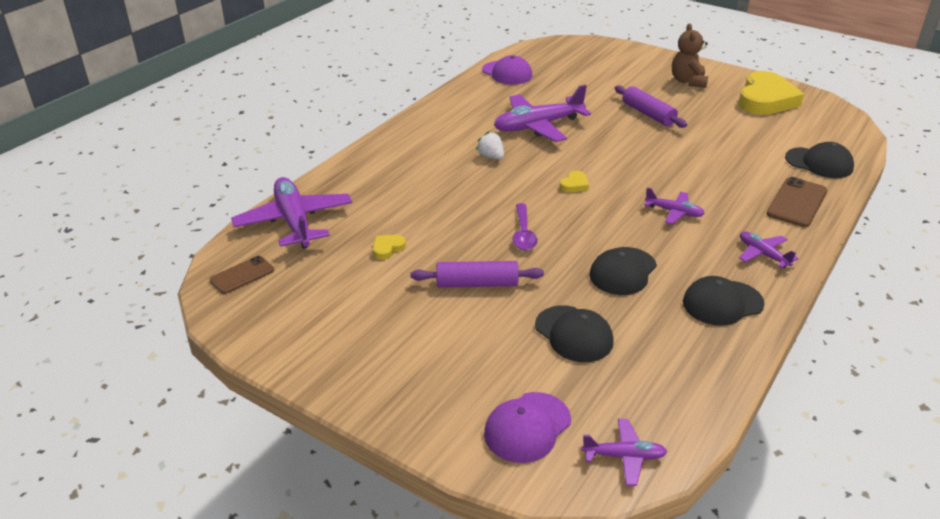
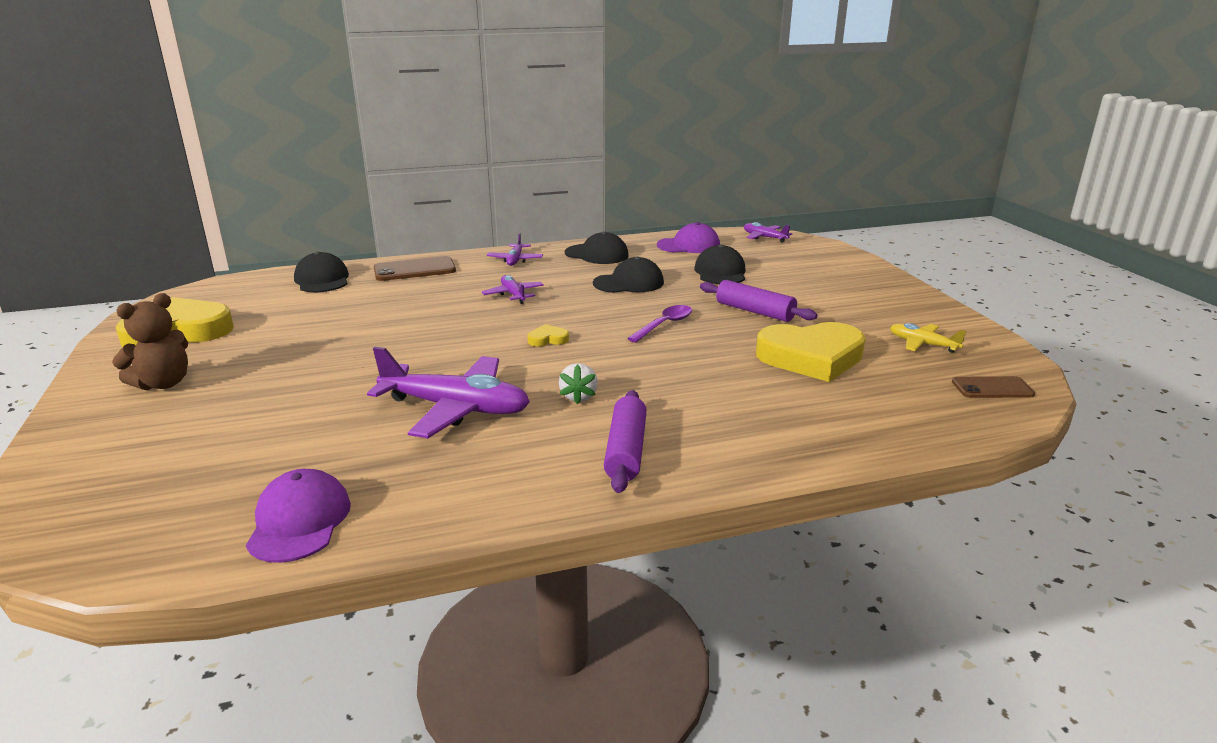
camera: 140 degrees left, 10 degrees down
(294, 222) = (905, 417): purple plane -> none
(311, 305) = (923, 344): none -> yellow plane
(387, 248) = (811, 357): yellow heart -> yellow heart, size x2.49
(527, 427) = (806, 256): purple cap -> purple cap (688, 245)
(648, 114) = (315, 368): purple rolling pin -> purple rolling pin (626, 451)

